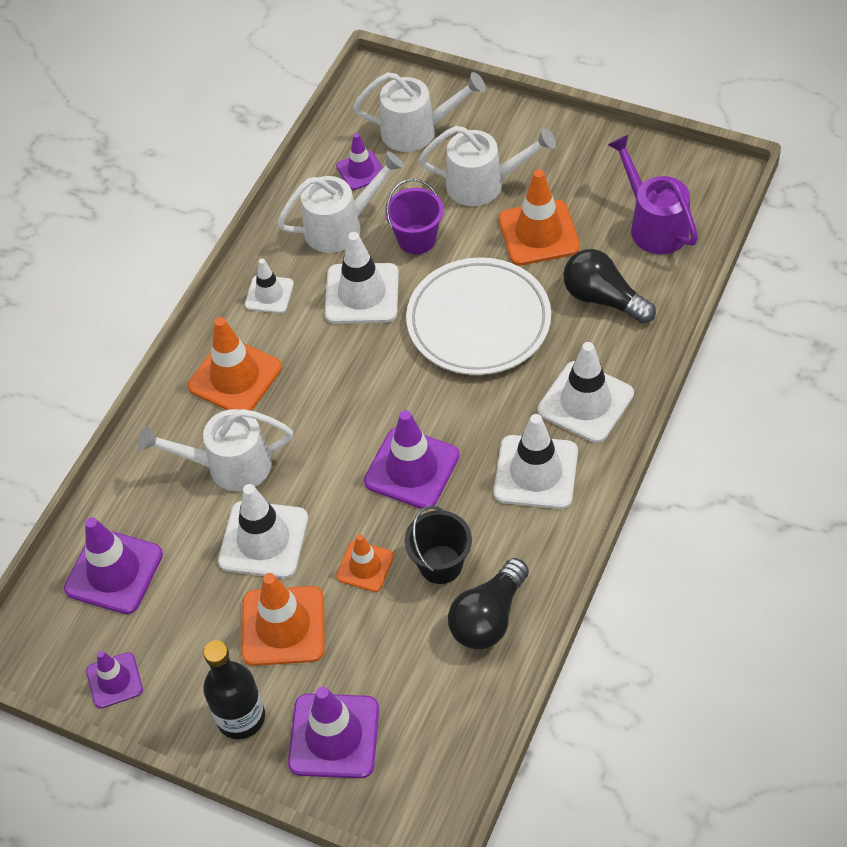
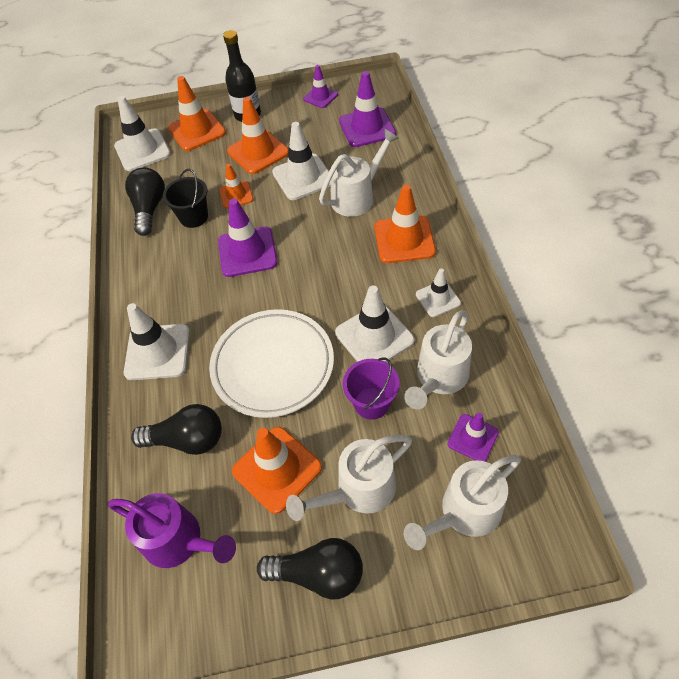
camera: 145 degrees right, 0 degrees up
(334, 736) = (197, 130): purple traffic cone -> orange traffic cone
(536, 472) = (166, 291): white traffic cone -> white traffic cone (142, 150)
(557, 151) = (318, 573): none -> black light bulb

